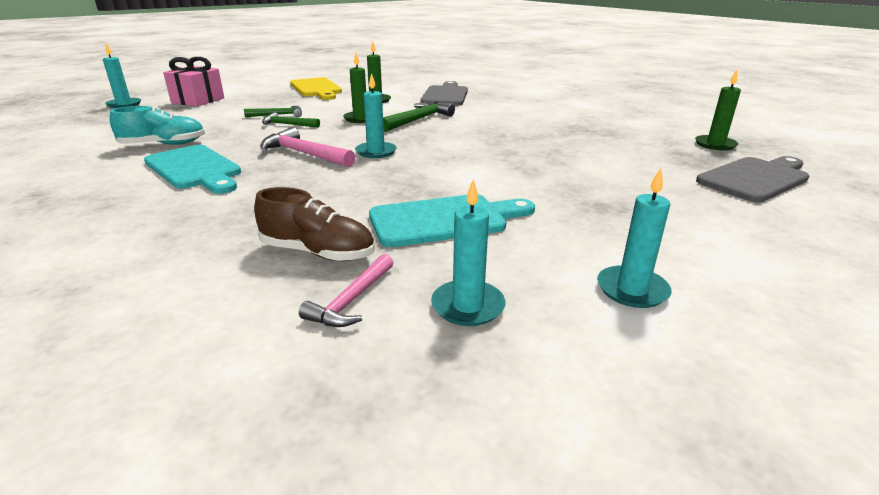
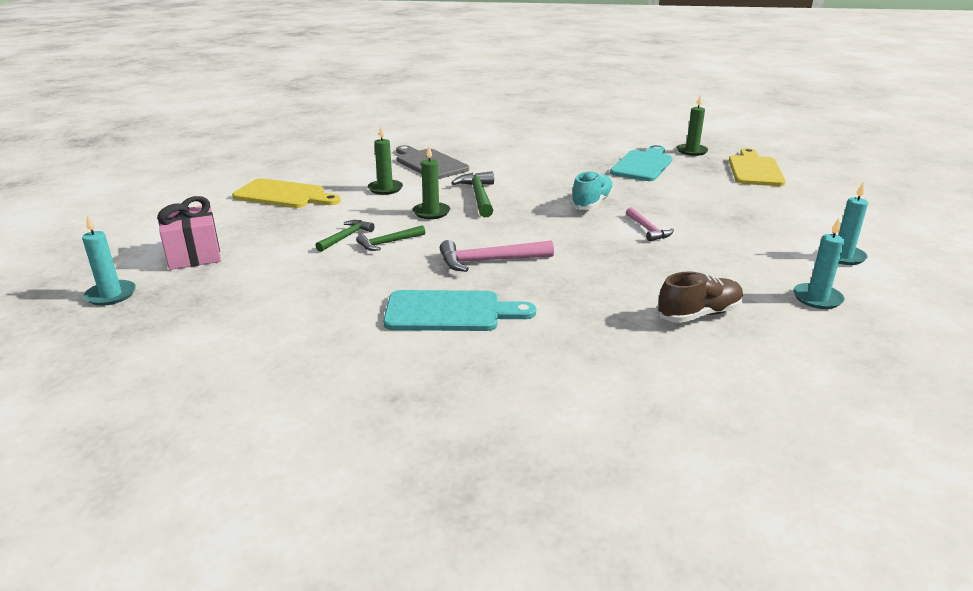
camera: 45 degrees left, 0 degrees up
(164, 144) = (341, 309): turquoise shoe -> turquoise shoe (592, 203)
(352, 300) = (777, 325): pink hammer -> pink hammer (648, 230)
(376, 152) = (533, 237): turquoise candle -> none
(445, 220) = (700, 263): turquoise cutting board -> turquoise cutting board (643, 165)
(756, 178) = (755, 170): grey cutting board -> yellow cutting board

